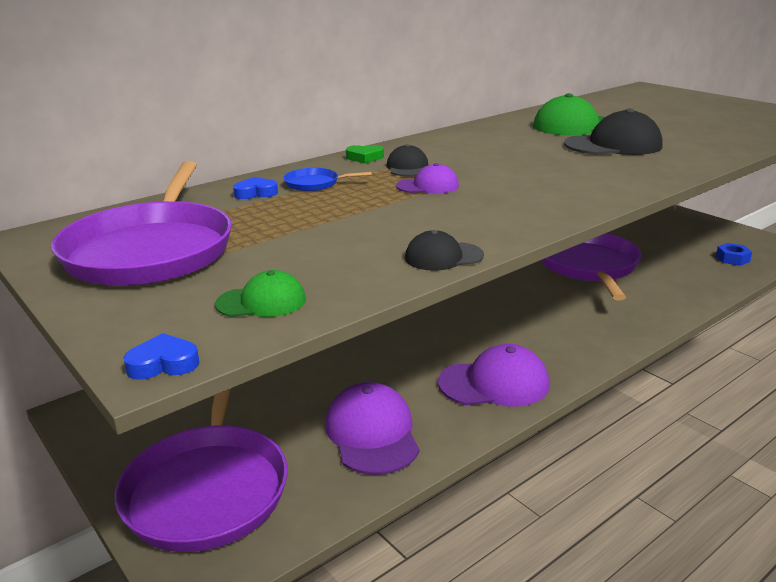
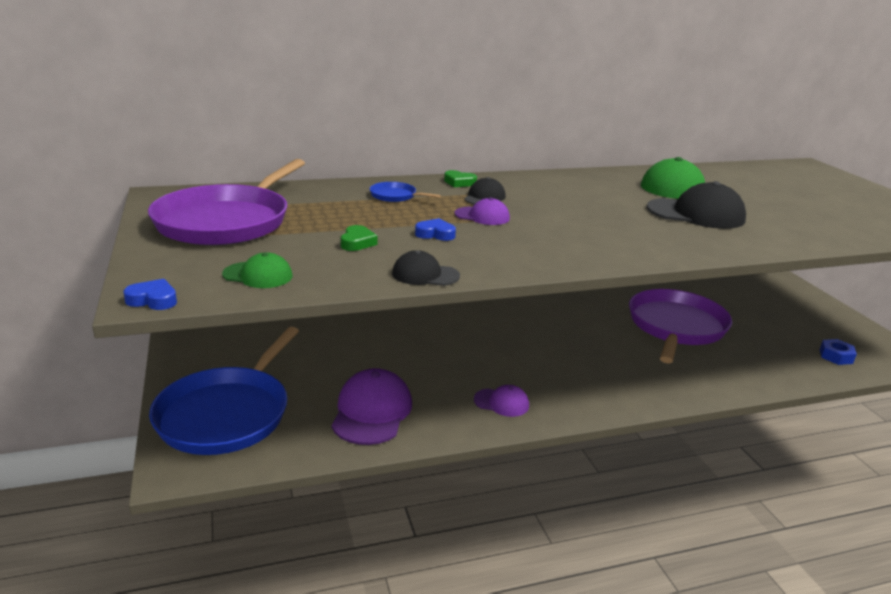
camera: 20 degrees right, 0 degrees up
(208, 488) = (227, 414): purple pan -> blue pan
(256, 193) = (343, 194): blue heart -> blue heart (435, 234)
(332, 240) = (357, 242): none -> green heart
(494, 383) = (501, 402): purple cap -> purple cap, size x0.56

